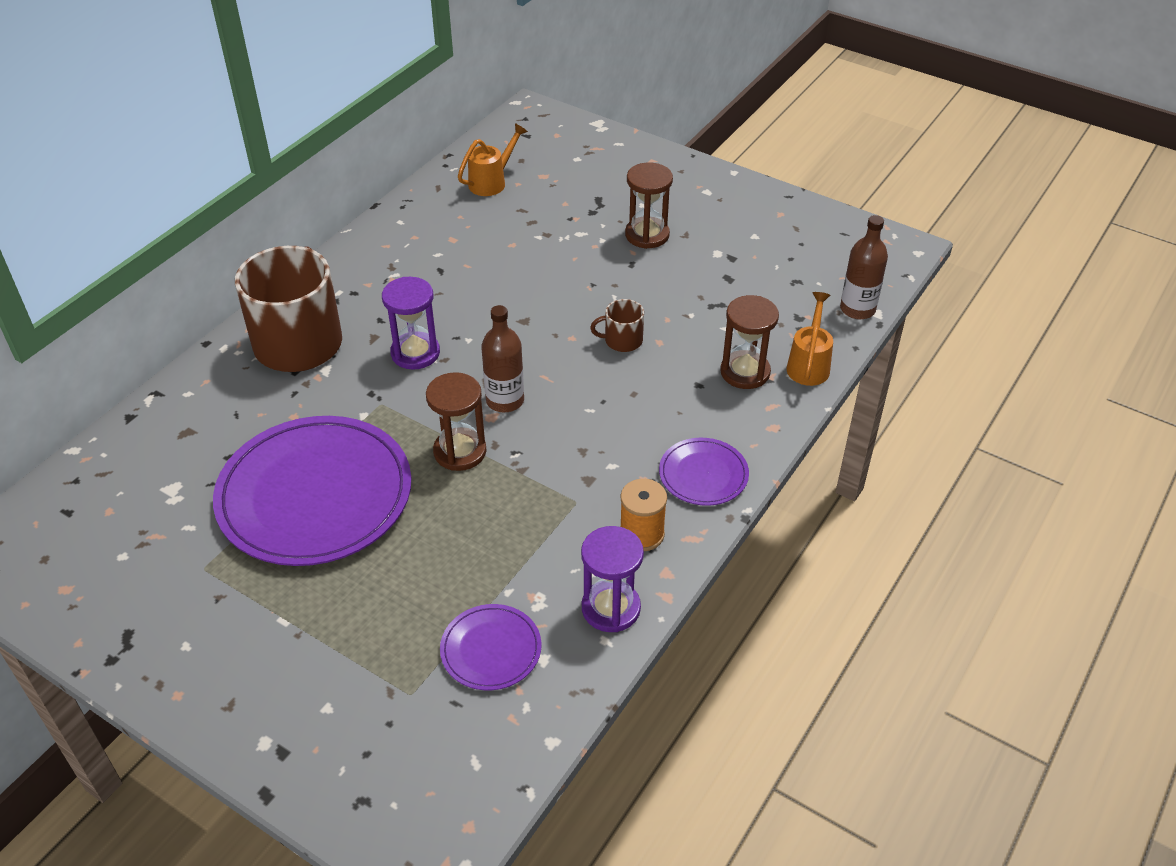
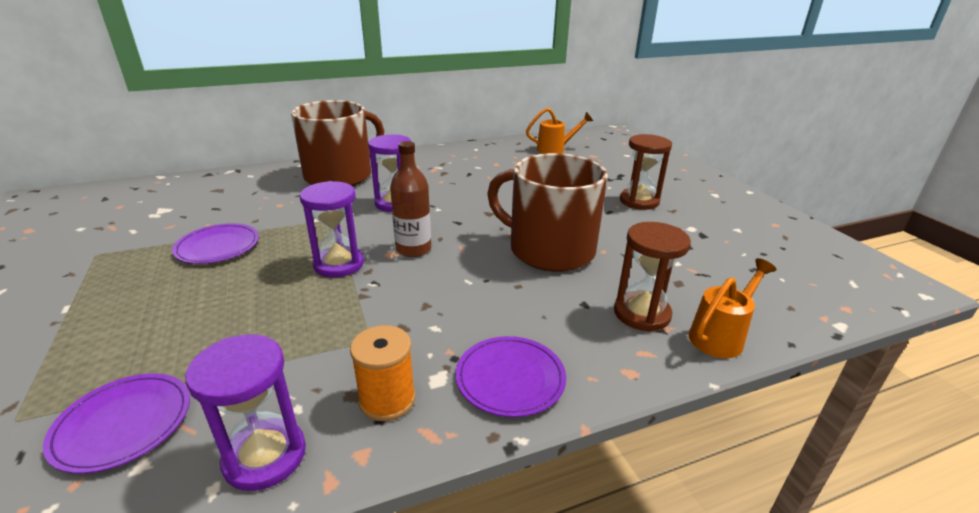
camera: 35 degrees right, 15 degrees down
(315, 495) = (218, 246): purple plate -> purple plate, size x0.47
(460, 451) = (339, 264): brown hourglass -> purple hourglass
(622, 340) = (549, 249): brown mug -> brown mug, size x2.34
(857, 309) = (816, 313): brown bottle -> none

